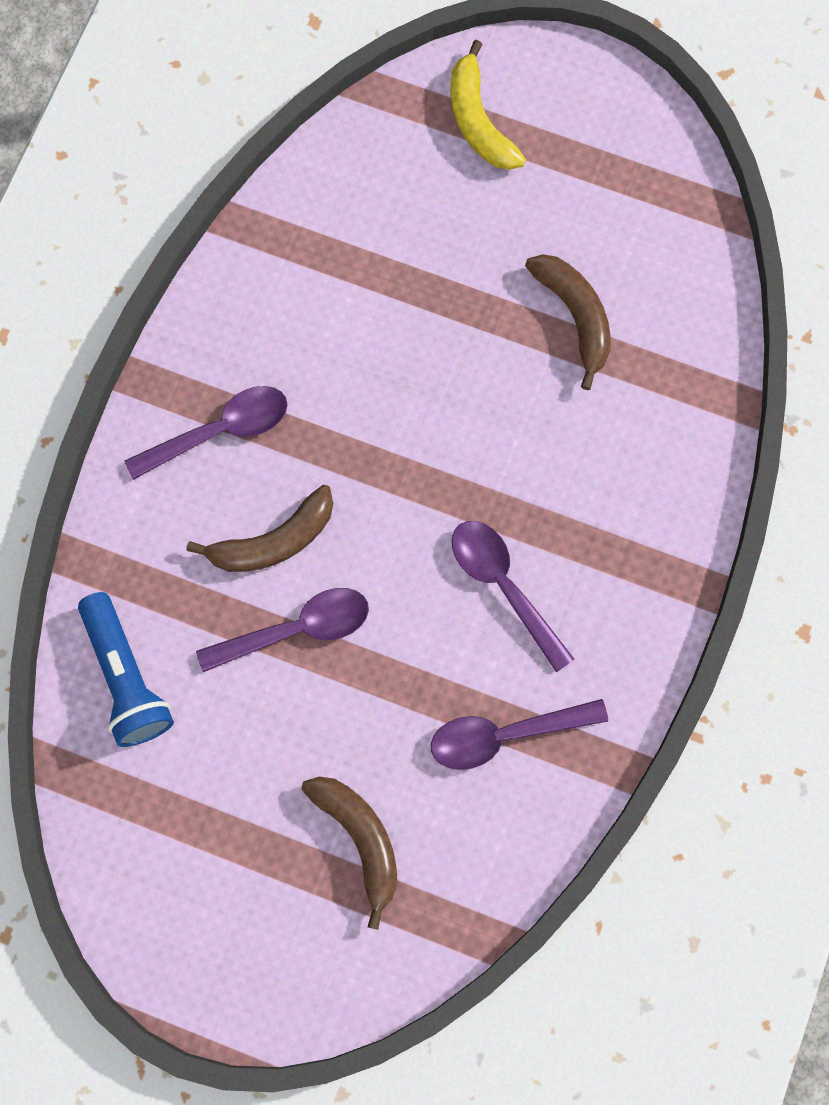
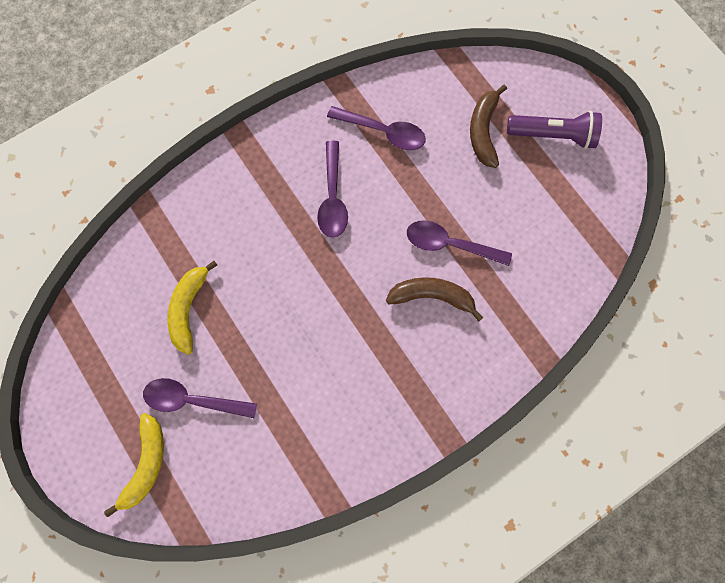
camera: 145 degrees left, 0 degrees up
(126, 677) = (552, 277): blue flashlight -> none
(220, 431) = (421, 376): purple spoon -> purple spoon (192, 400)
(252, 905) = (553, 135): none -> purple flashlight
(575, 317) = (189, 308): brown banana -> yellow banana

